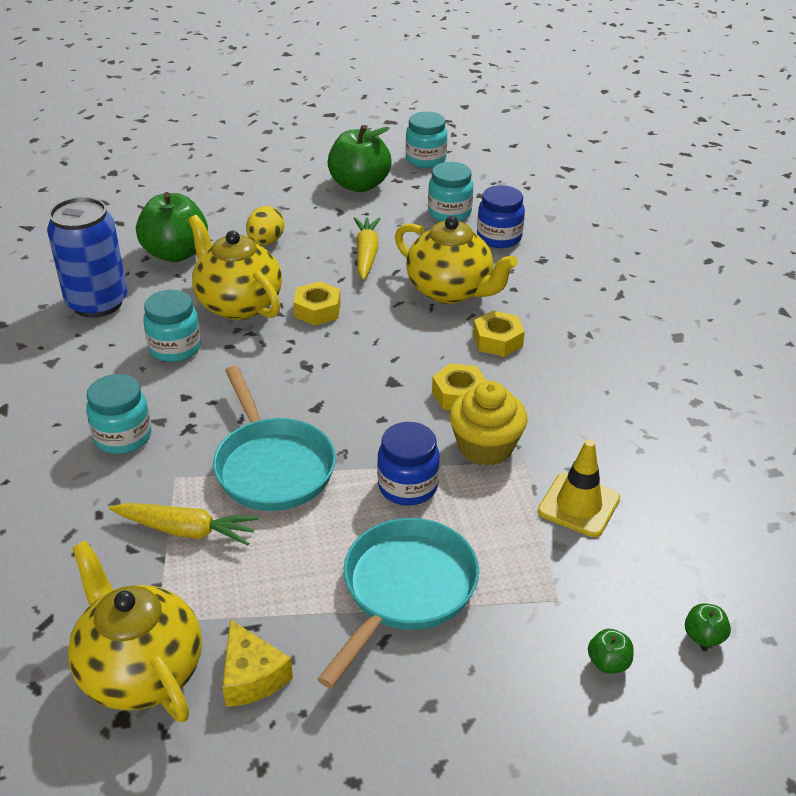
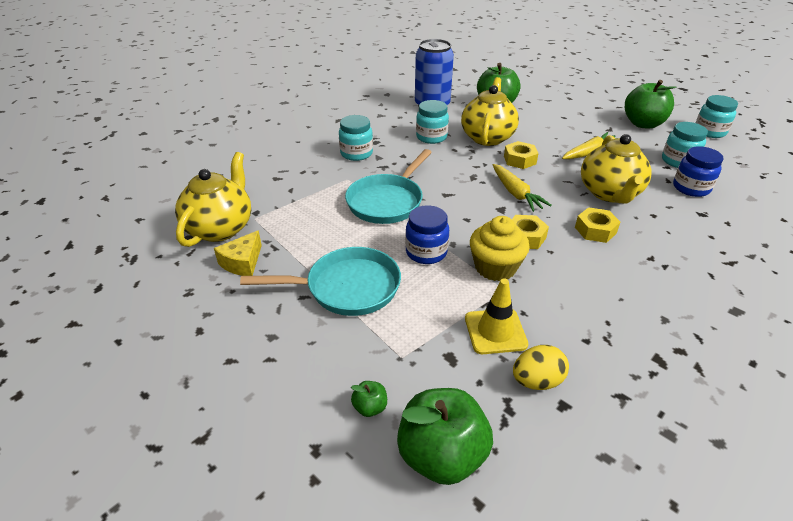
camera: 55 degrees right, 0 degrees up
(186, 530) = (317, 198): yellow carrot -> yellow carrot (516, 193)
(266, 242) = (546, 122): yellow egg -> yellow egg (537, 381)
(703, 636) = (442, 455): green apple -> green apple, size x2.34

